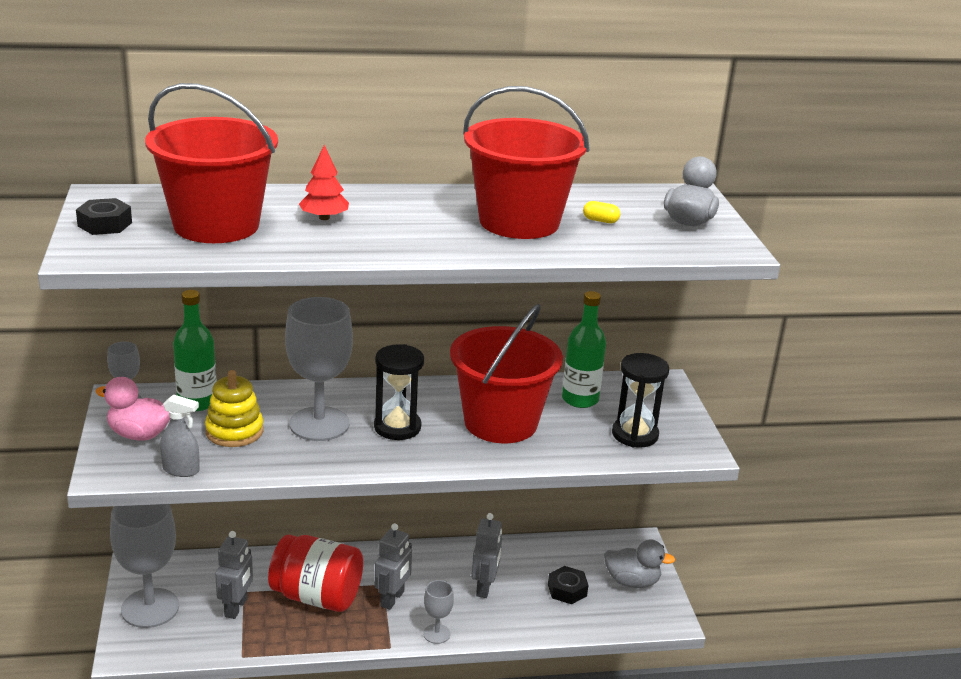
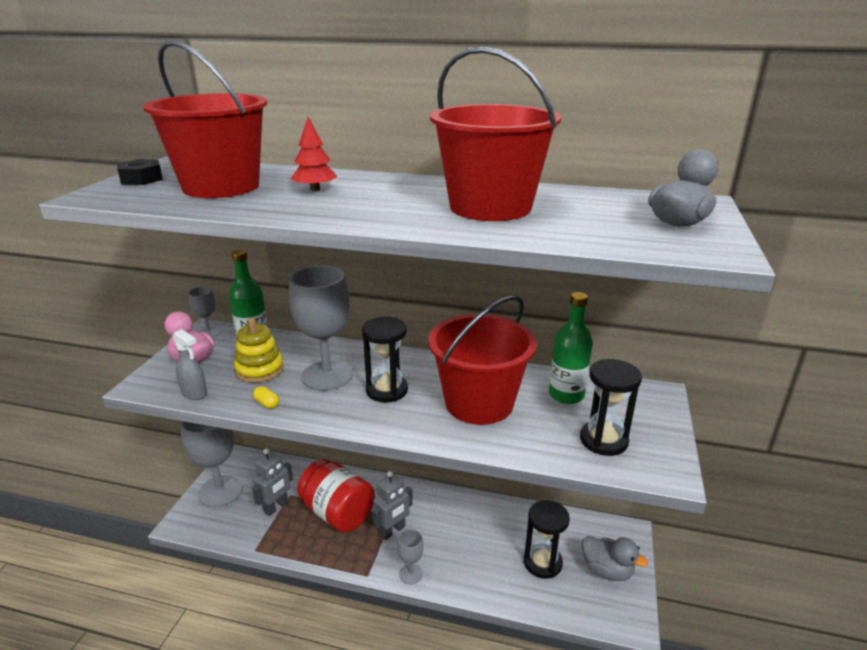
camera: 25 degrees right, 0 degrees up
(484, 587) = (472, 540): grey robot -> none
(567, 590) = (542, 562): black nut -> black hourglass
(600, 221) = (577, 214): yellow capsule -> yellow capsule (267, 404)

